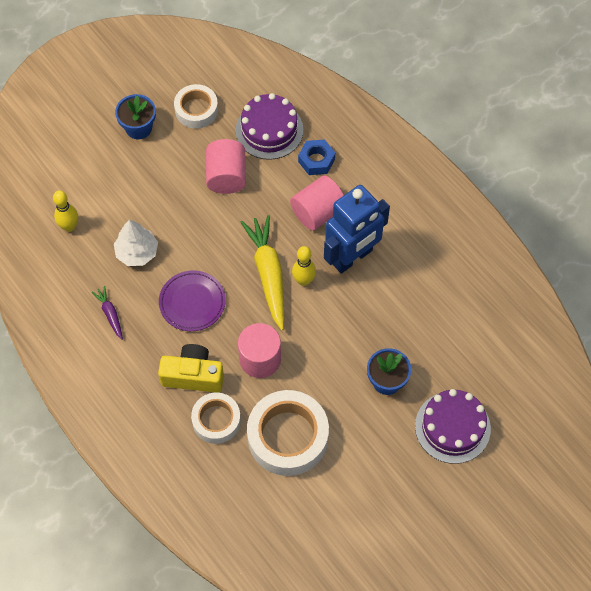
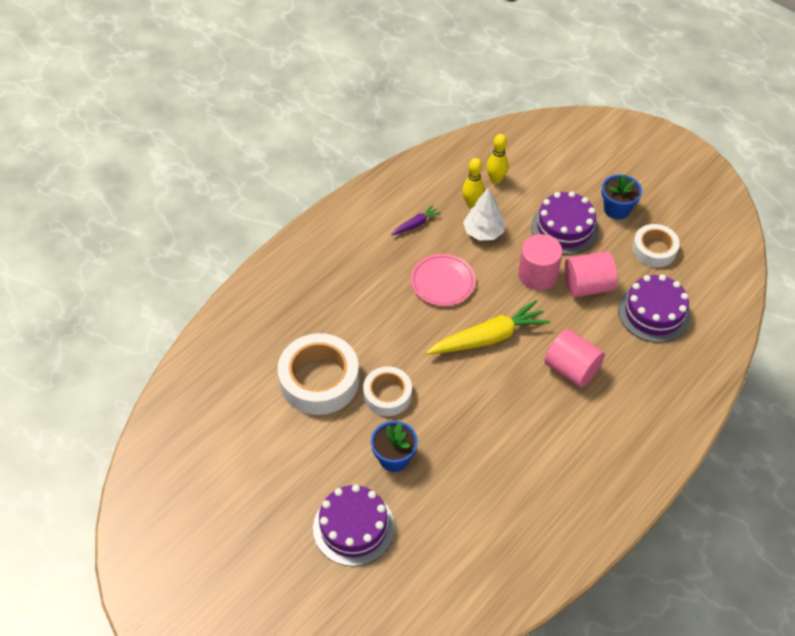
camera: 80 degrees right, 10 degrees down
(151, 179) = (564, 228): none -> purple cake
(192, 302) = (442, 282): purple plate -> pink plate
(193, 375) = (368, 295): yellow camera -> none
(216, 420) = (326, 320): white tape -> white tape (387, 395)
(260, 359) = (396, 345): pink cylinder -> pink cylinder (537, 275)
(303, 280) = (489, 368): yellow bowling pin -> yellow bowling pin (472, 203)
(316, 160) = (633, 359): blue nut -> none
(352, 257) = (528, 408): blue robot -> none

